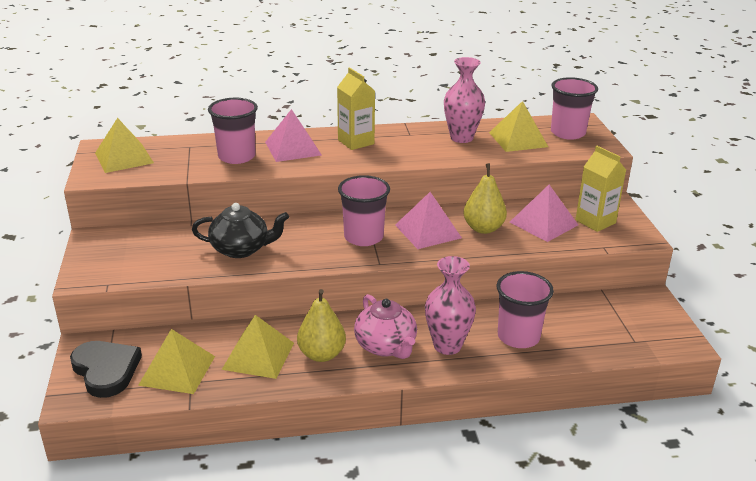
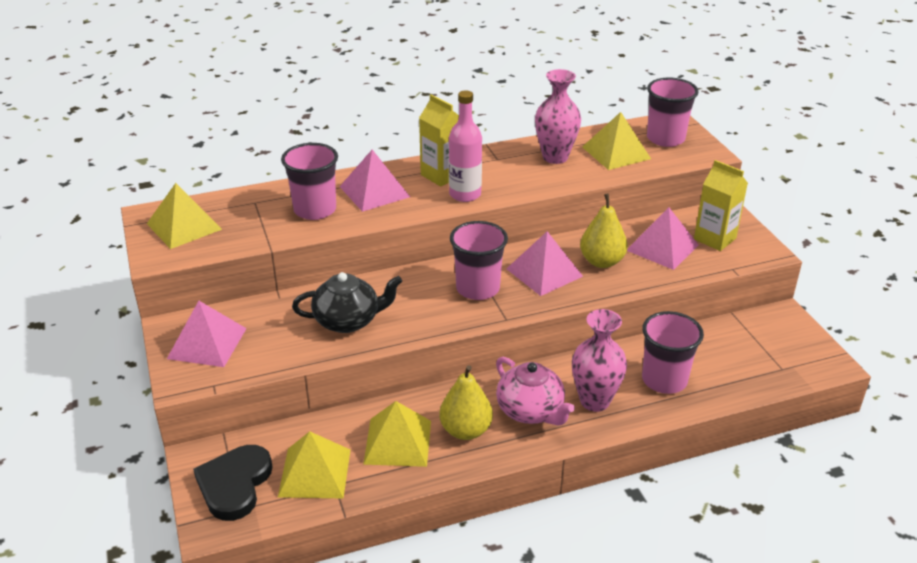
camera: 10 degrees left, 5 degrees up
(106, 370) = (234, 484): black heart -> black heart turned 120 degrees counterclockwise
(116, 252) = (207, 343): none -> pink pyramid
(370, 158) = (465, 194): none -> pink bottle

